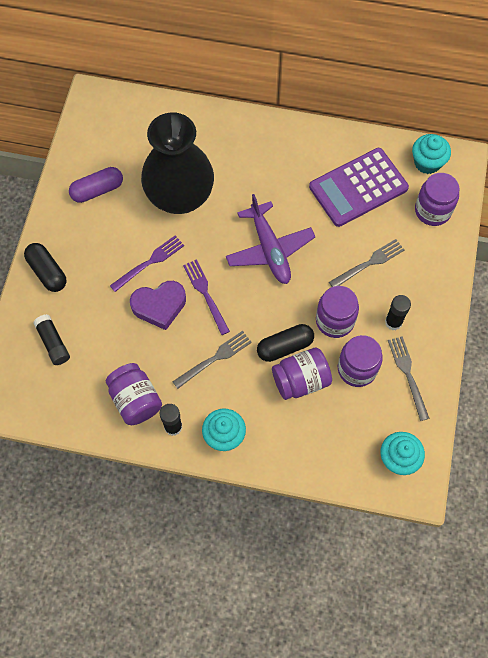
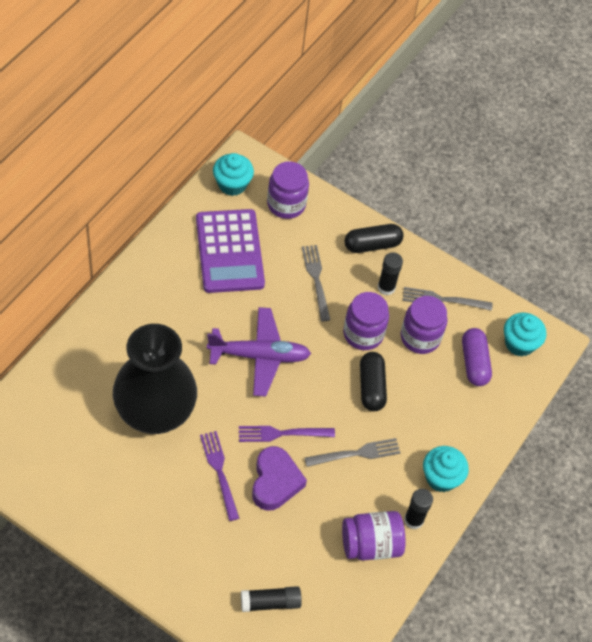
camera: 75 degrees left, 10 degrees down
(47, 272) = (180, 579): black capsule -> black capsule (372, 245)
(97, 190) = (103, 490): purple capsule -> purple capsule (474, 363)
(215, 358) = (356, 453): grey fork -> grey fork turned 90 degrees clockwise
(301, 380) = (412, 388): purple jar -> none

